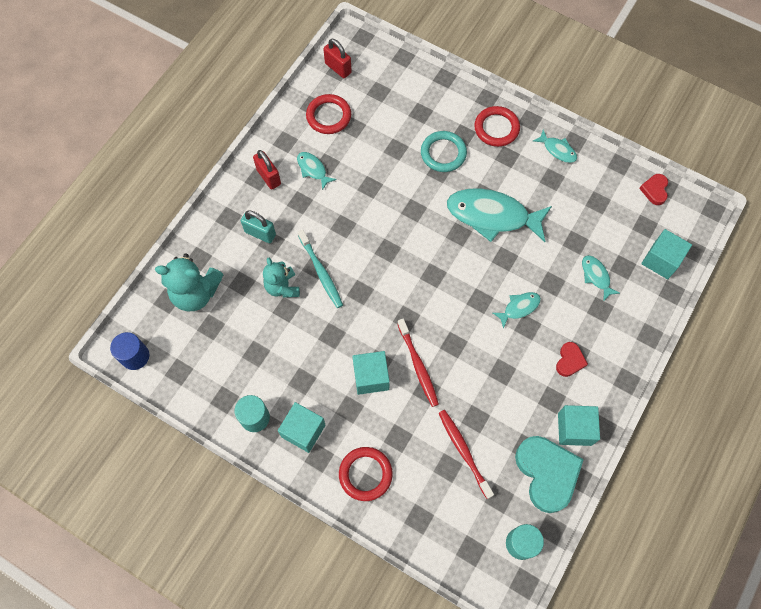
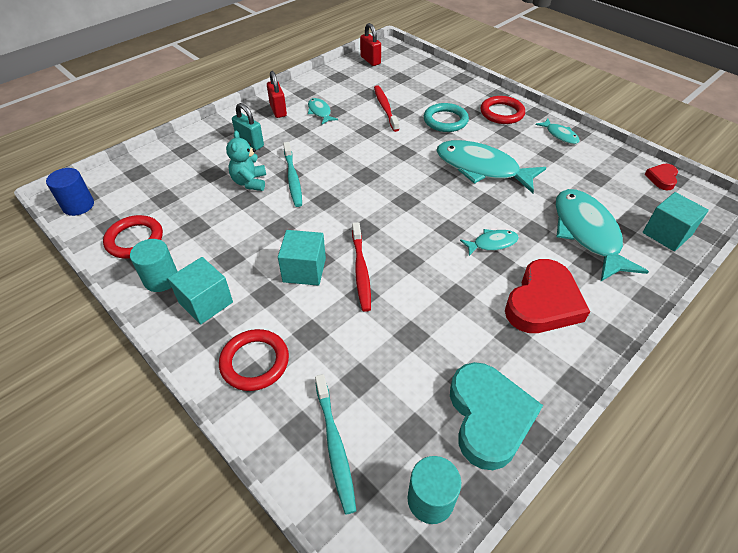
camera: 15 degrees right, 20 degrees down
(196, 293) = (166, 172): turquoise teddy bear -> none
(328, 116) = (349, 84): red ring -> red ring (135, 240)
(447, 524) = (335, 446): none -> turquoise toothbrush
(463, 451) = (385, 366): red toothbrush -> red toothbrush (385, 108)
(569, 361) = (543, 302): red heart -> red heart, size x2.04
(574, 429) = (536, 374): turquoise cube -> none
(596, 276) = (587, 233): turquoise fish -> turquoise fish, size x2.13

